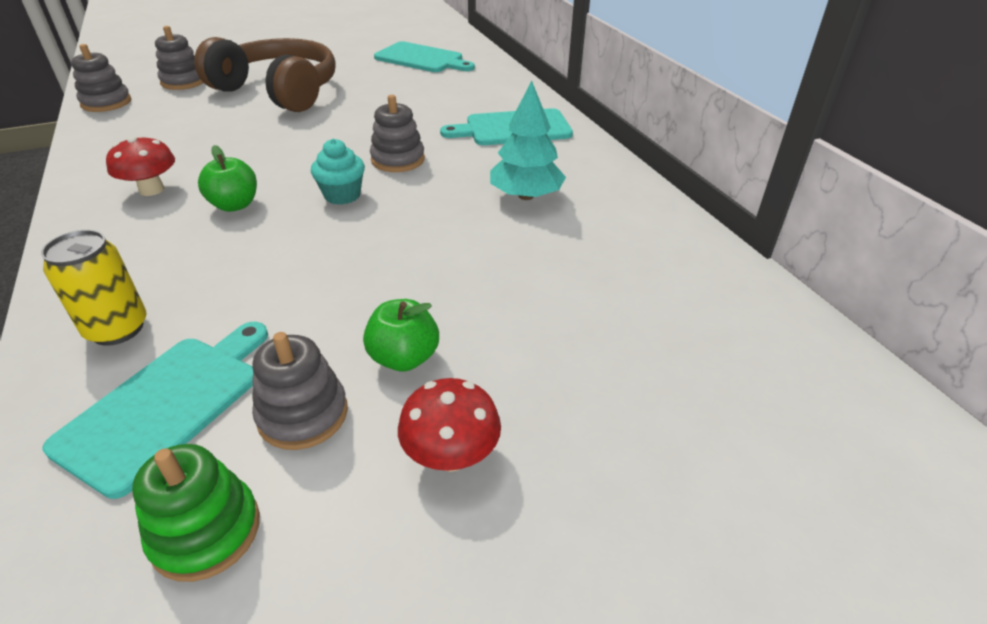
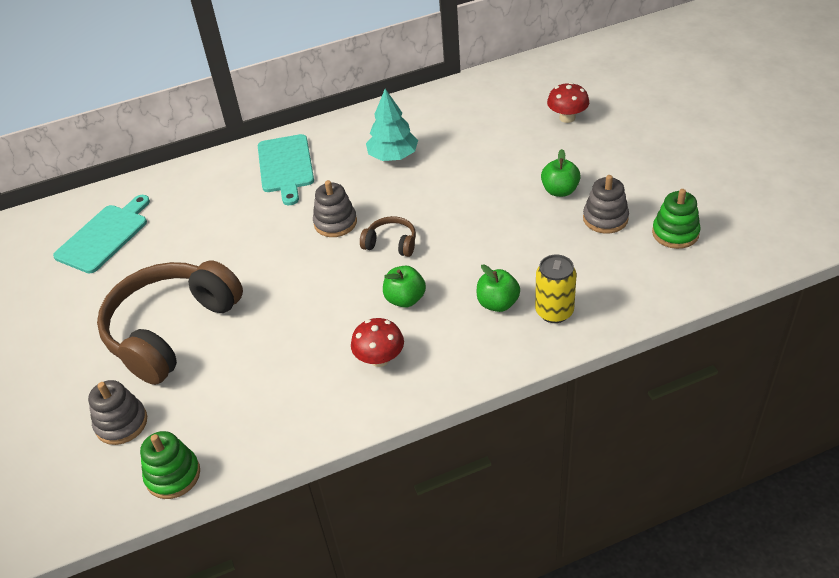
camera: 85 degrees left, 5 degrees up
(106, 103) = (173, 475): grey stacking toy -> green stacking toy
(166, 405) = (609, 269): turquoise cutting board -> none
(175, 275) = (497, 303): none -> green apple
(342, 195) = (391, 243): turquoise cupcake -> brown headphones
(451, 455) = (618, 169): red mushroom -> red mushroom (567, 118)

